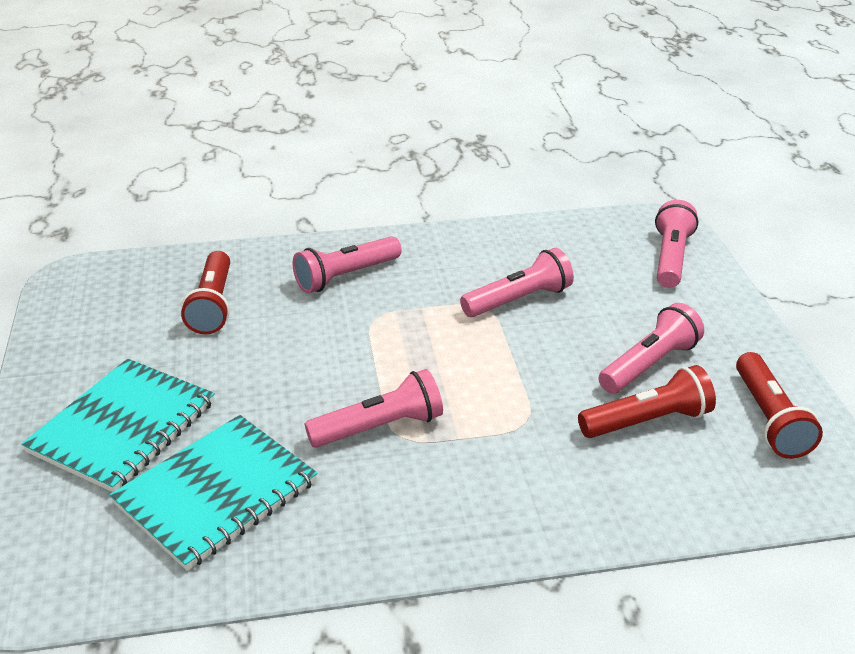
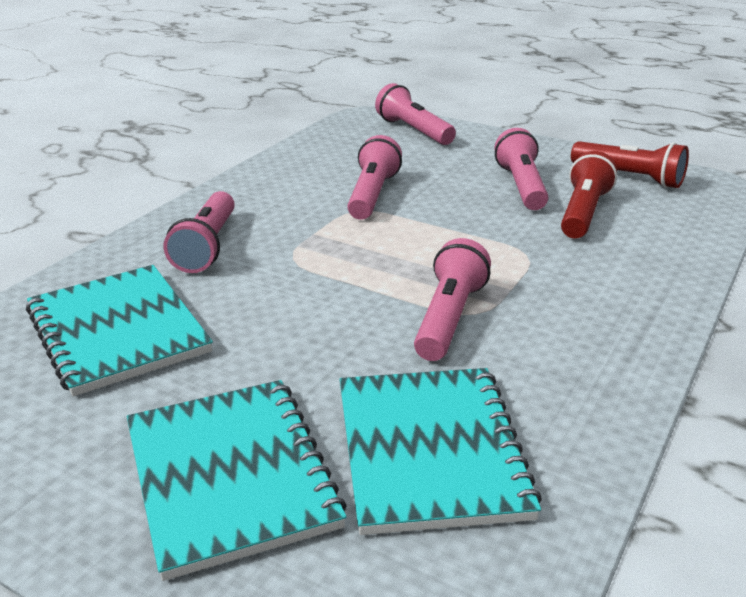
camera: 50 degrees left, 5 degrees down
(213, 305) = (118, 331): red flashlight -> turquoise notebook

